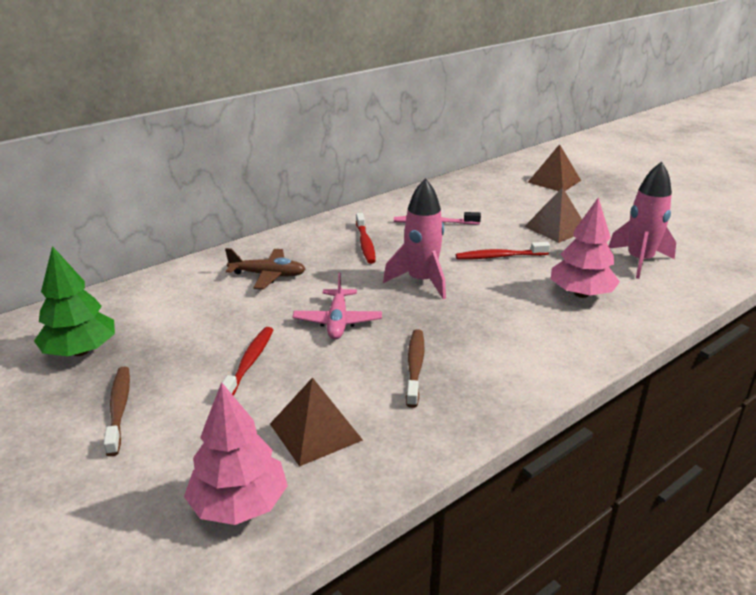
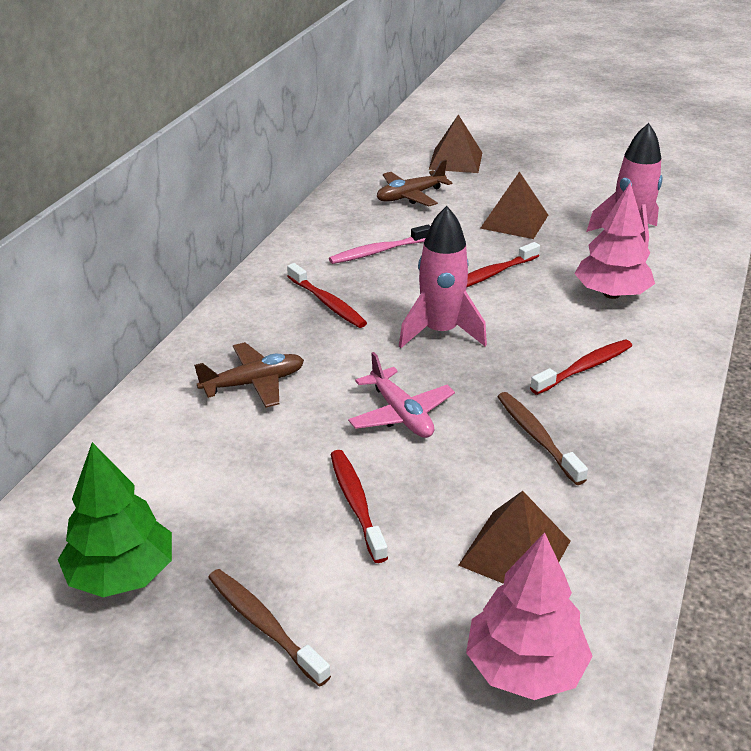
camera: 30 degrees left, 5 degrees up
(495, 195) = (410, 196): none -> brown plane
(501, 335) = (583, 368): none -> red toothbrush

